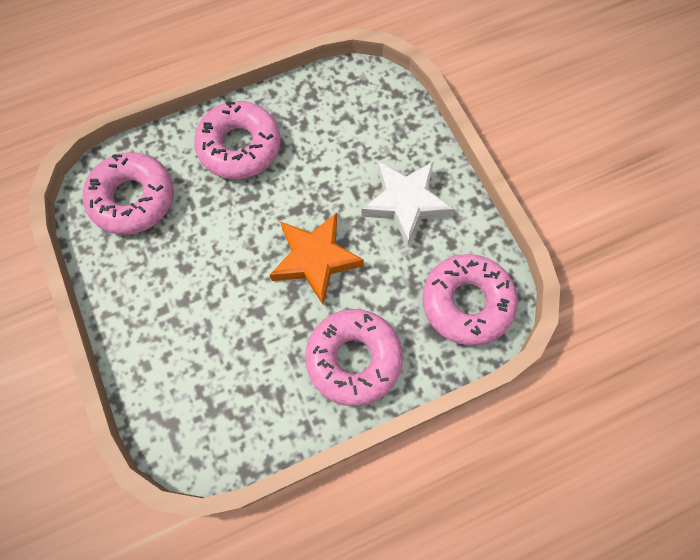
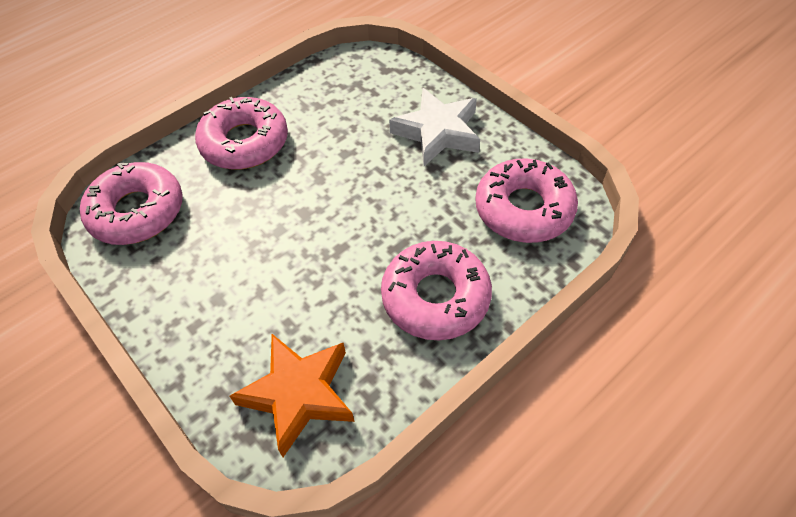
camera: 165 degrees right, 15 degrees down
(315, 259) = (303, 207): orange star -> orange star (298, 394)
(405, 203) = (214, 289): white star -> white star (437, 132)

